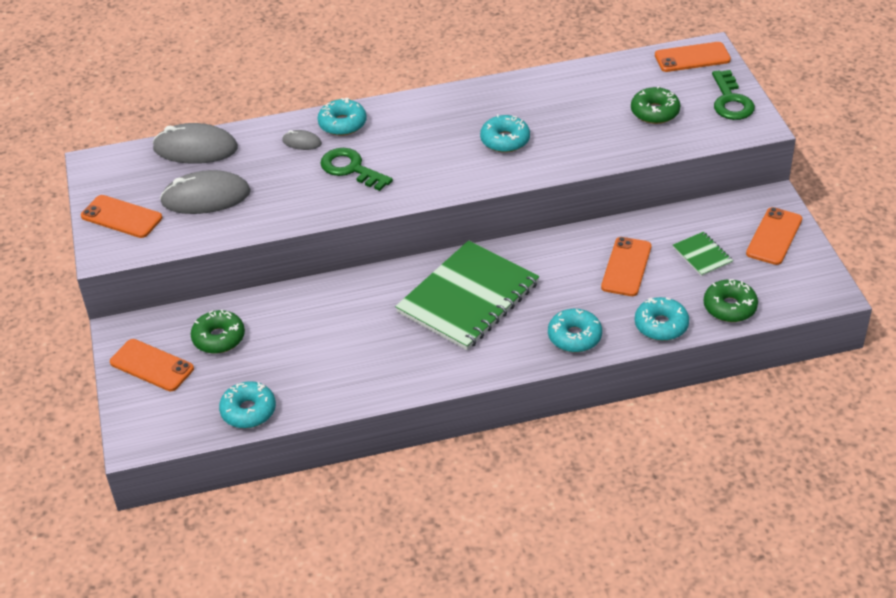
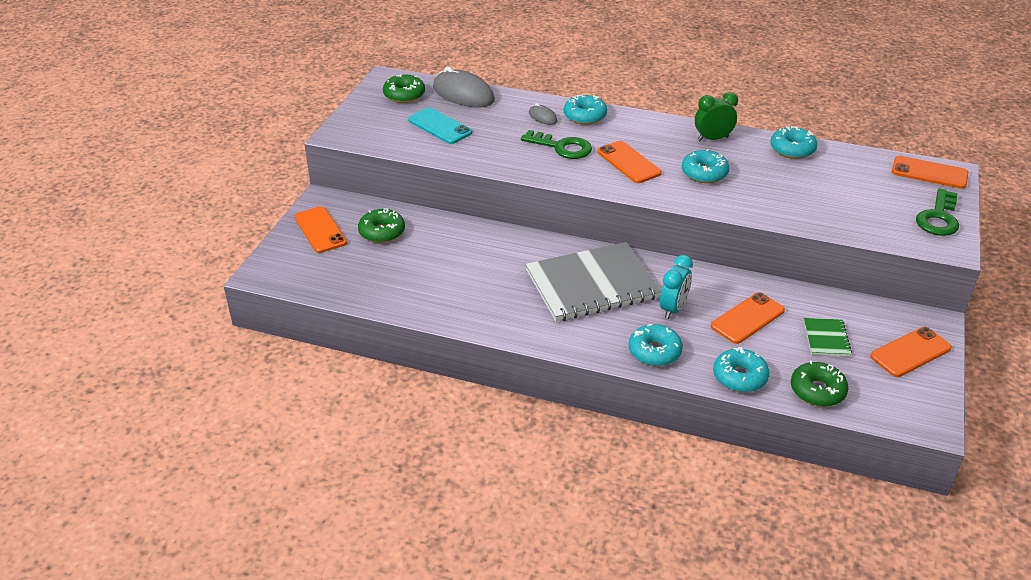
camera: 30 degrees right, 5 degrees down
(121, 217) = (371, 117): orange phone -> orange phone (628, 162)
(206, 197) = (439, 126): grey mouse -> turquoise phone
(248, 411) = (355, 290): turquoise donut -> turquoise donut (792, 149)
(351, 168) = (562, 147): green key -> green key turned 135 degrees clockwise
(468, 298) = (592, 284): green notebook -> grey notebook
(483, 99) = (712, 139): none -> green clock
(558, 288) = (673, 309): none -> turquoise clock
(655, 112) = (857, 200): green donut -> green donut (404, 95)

